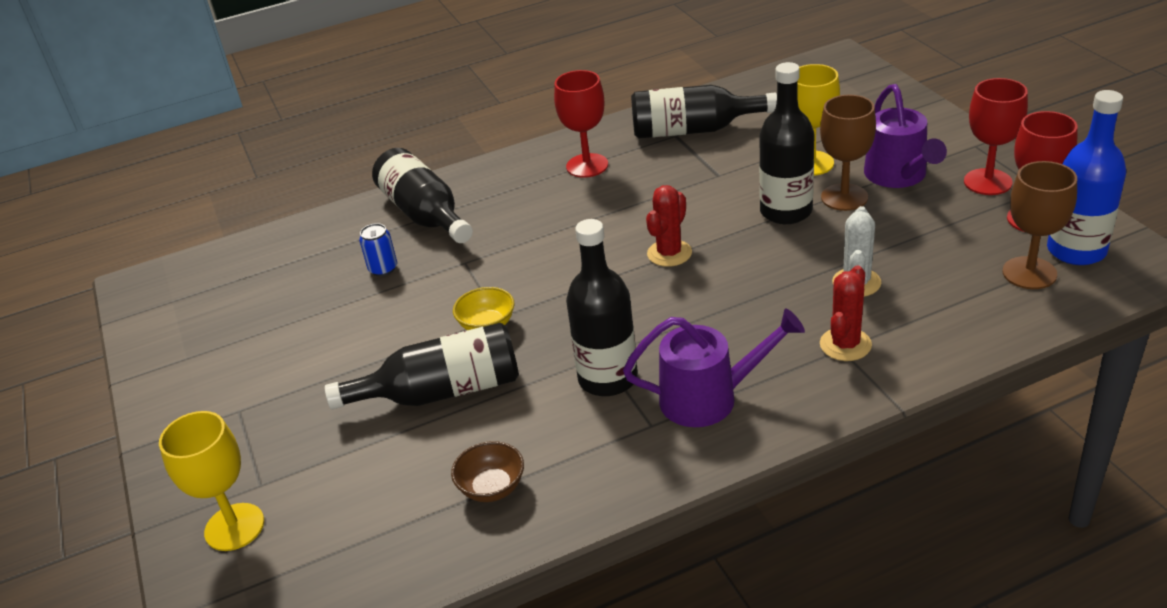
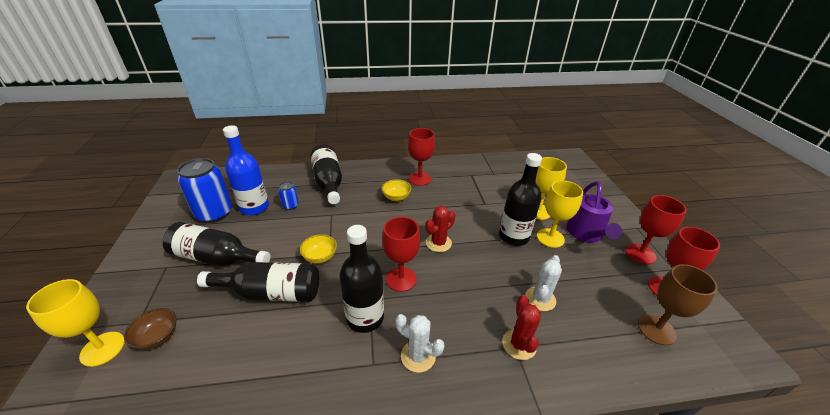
camera: 10 degrees right, 0 degrees up
(255, 317) = (214, 213): none -> blue can
(492, 488) = (255, 378): brown bowl -> brown bowl (158, 337)
(562, 206) = (396, 197): none -> yellow bowl
(635, 317) = (401, 279): none -> red goblet
(693, 130) = (482, 175): black bottle -> black bottle (217, 258)
(710, 398) = (418, 356): purple watering can -> white cactus
(844, 197) = (550, 238): brown goblet -> yellow goblet
(845, 344) = (519, 344): red cactus -> red cactus turned 45 degrees counterclockwise
(1076, 250) = (692, 322): blue bottle -> blue bottle (254, 207)

